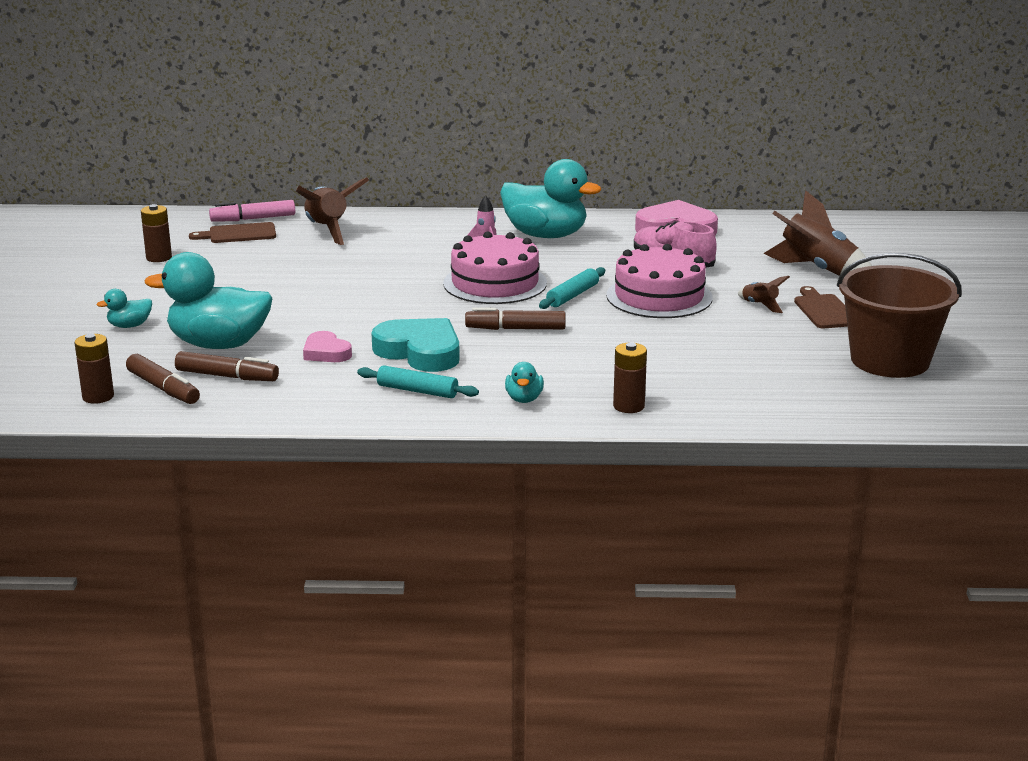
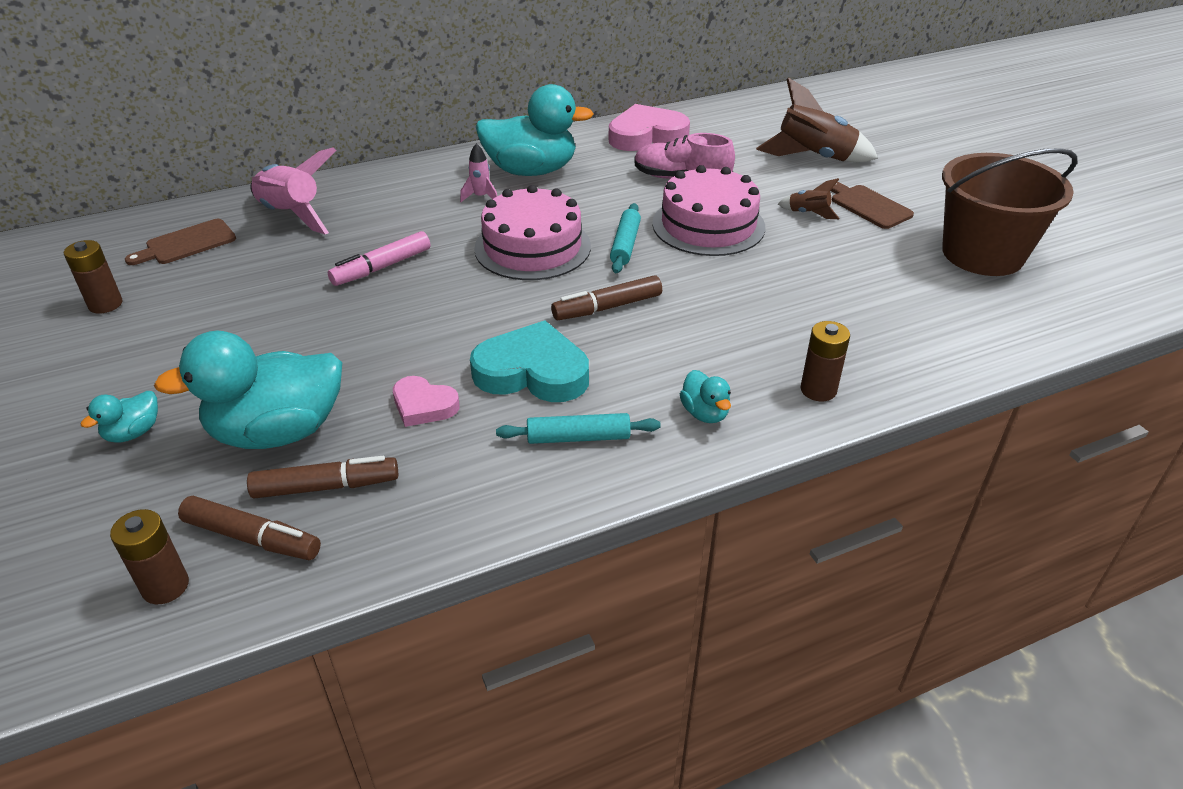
camera: 25 degrees left, 15 degrees up
(253, 219) = (191, 217): pink marker -> pink marker (382, 267)
(328, 230) = (292, 215): brown rocket -> pink rocket

